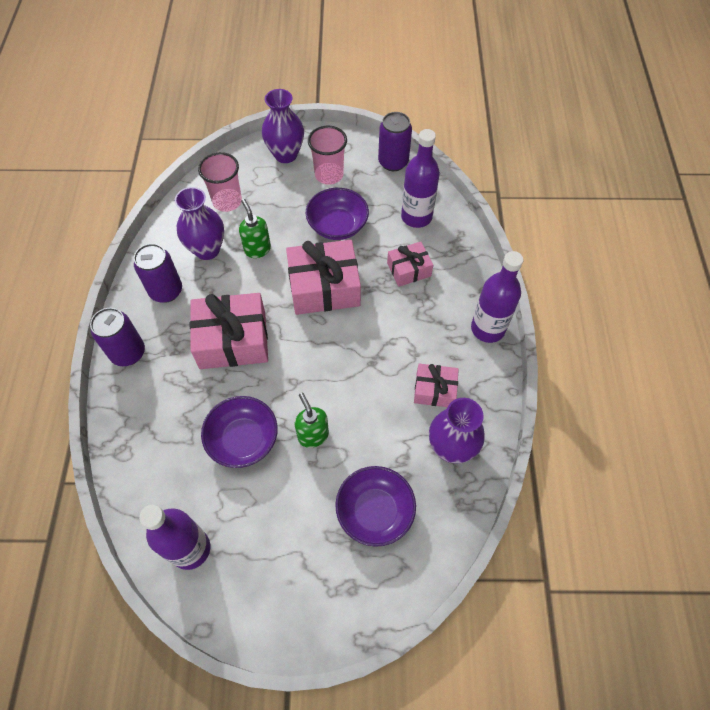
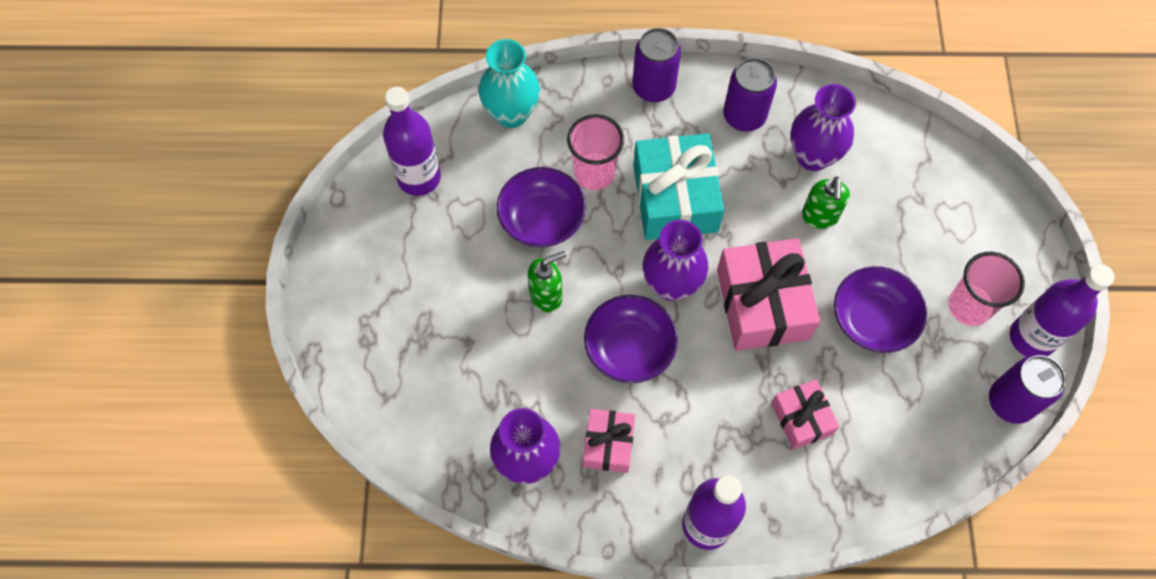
camera: 90 degrees right, 5 degrees up
(134, 467) = (511, 113): none -> turquoise vase
(227, 201) = (899, 173): pink cup -> pink cup (594, 173)
(233, 340) = (675, 198): pink gift -> turquoise gift
(257, 249) = (819, 217): green soap dispenser -> green soap dispenser turned 120 degrees clockwise
(285, 154) = (1001, 244): purple vase -> purple vase (671, 284)
(375, 511) = (450, 366): purple bowl -> purple bowl (629, 348)
(416, 217) = (902, 433): purple bottle -> purple bottle (1031, 338)

